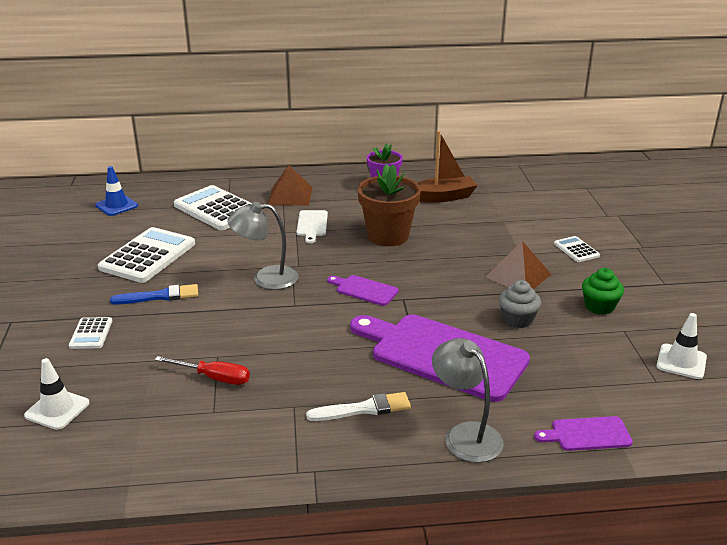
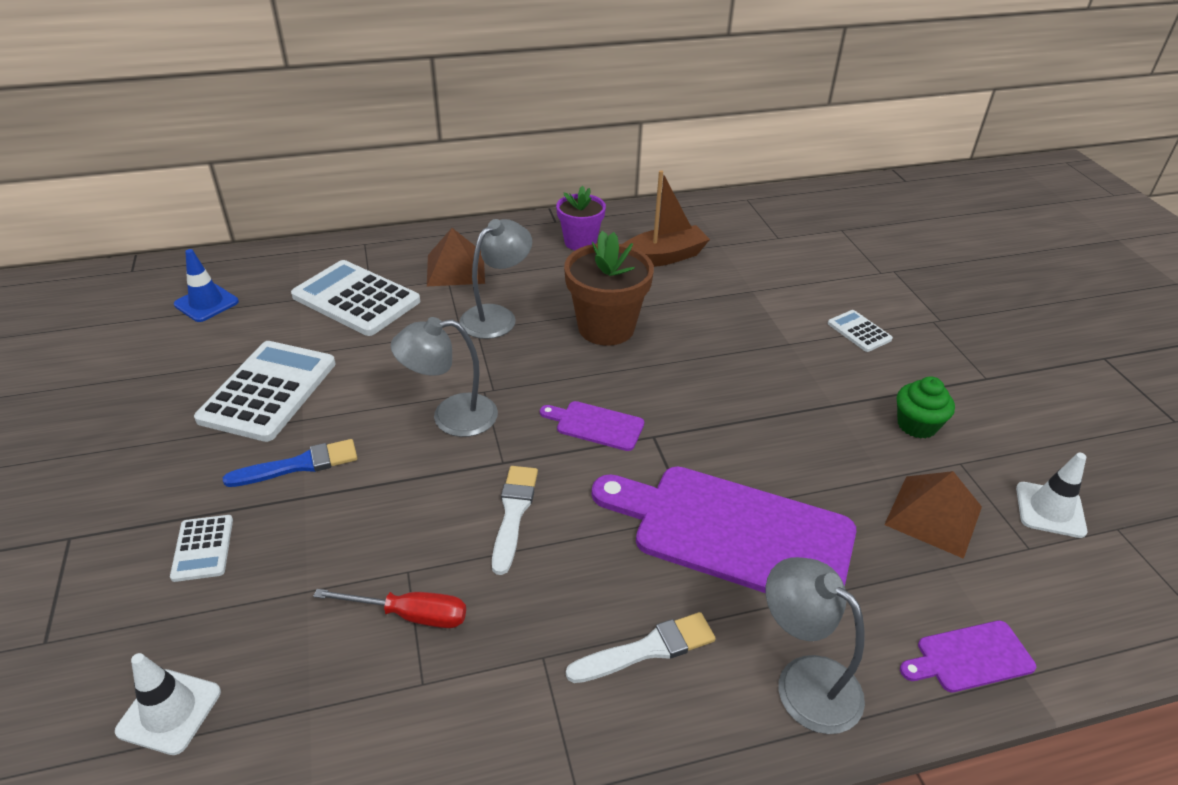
camera: 10 degrees left, 10 degrees up
(294, 332) = (513, 513): none -> white brush
(312, 225) = (497, 316): white cutting board -> grey lamp
(517, 320) = (817, 458): grey cupcake -> none
(518, 276) = (797, 381): brown pyramid -> brown pyramid (933, 515)

